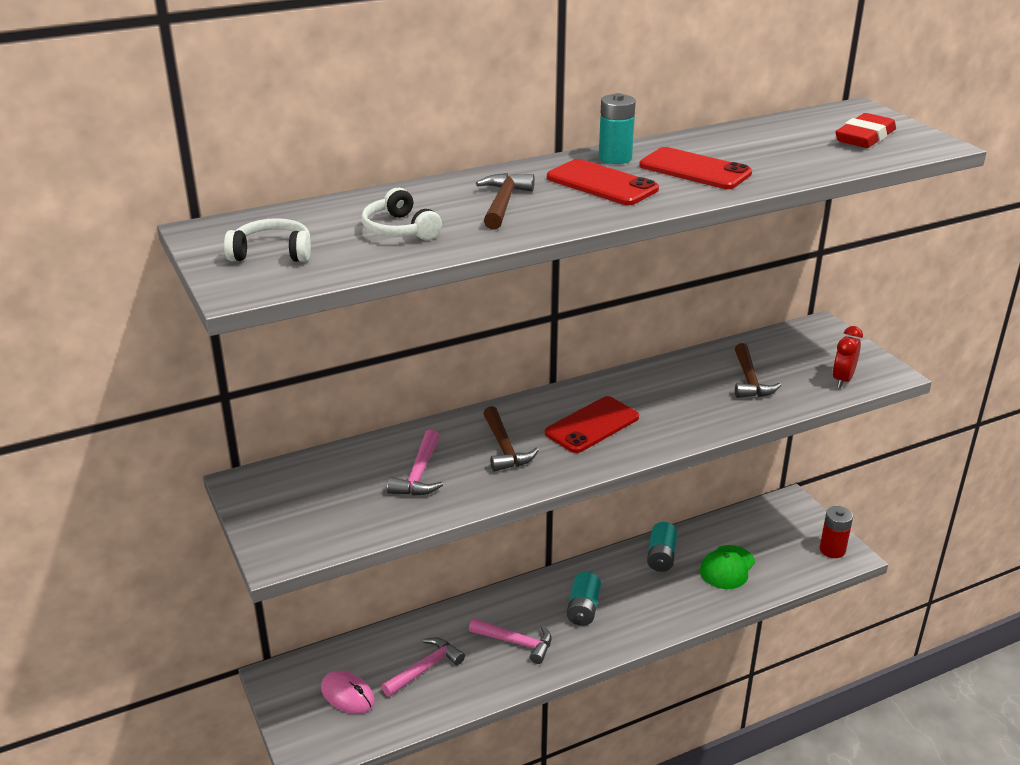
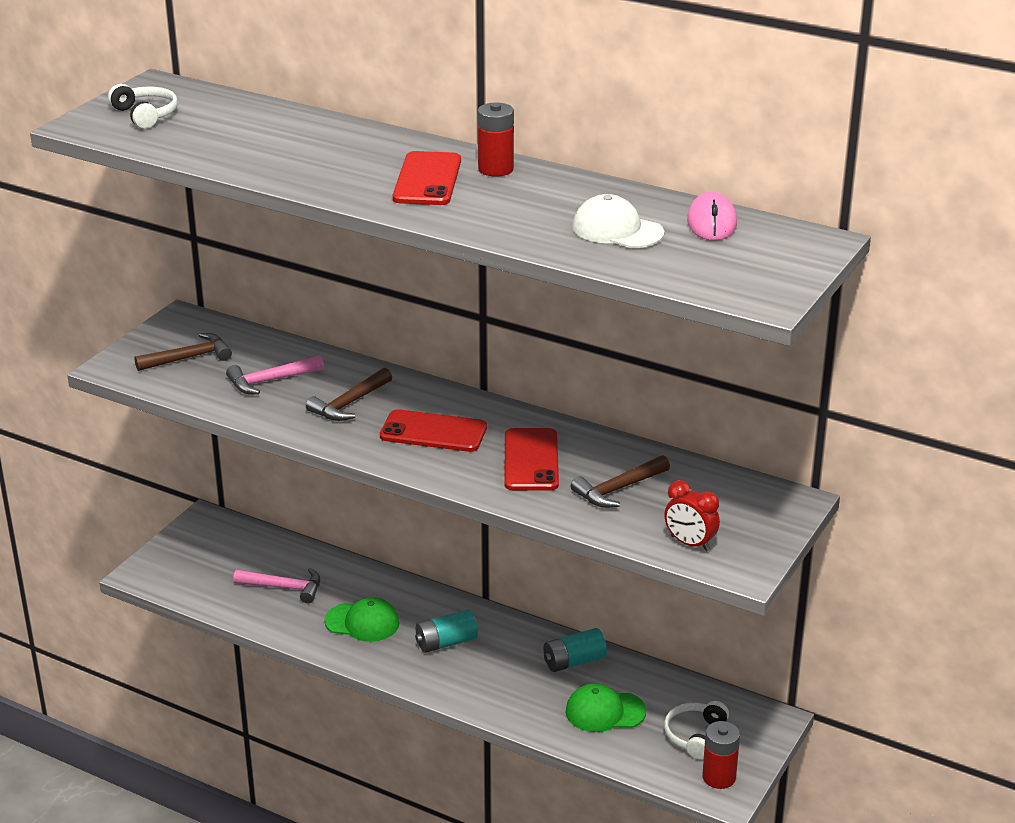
camera: 55 degrees right, 0 degrees up
(348, 695) = (218, 563): pink mouse -> pink mouse (711, 223)
(399, 229) = (235, 139): white headphones -> white headphones (695, 735)
(503, 203) = (333, 157): brown hammer -> brown hammer (189, 358)
(516, 642) = (362, 622): pink hammer -> green cap
(615, 158) = (496, 169): turquoise battery -> red battery
(695, 170) = (516, 207): red phone -> red phone (531, 460)
(776, 152) = (617, 230): none -> white cap
(842, 380) = (690, 543): red clock -> red clock turned 135 degrees counterclockwise
(864, 137) = (729, 260): red eraser -> none

